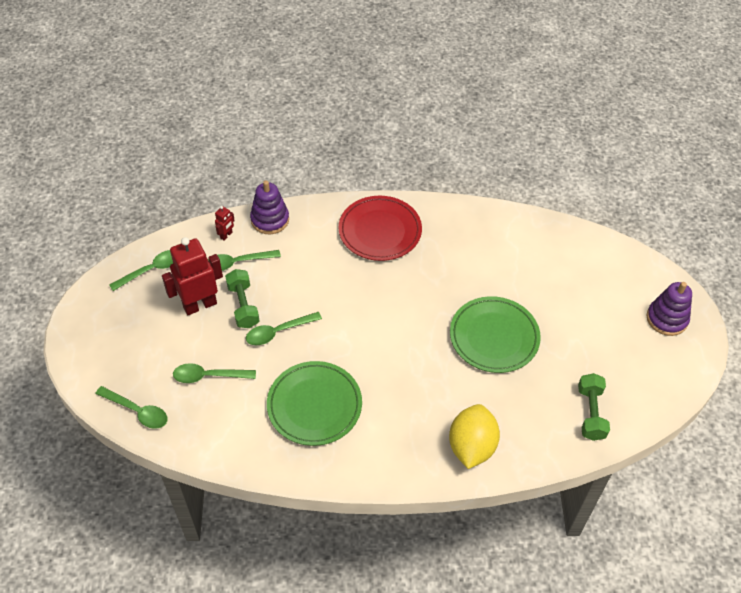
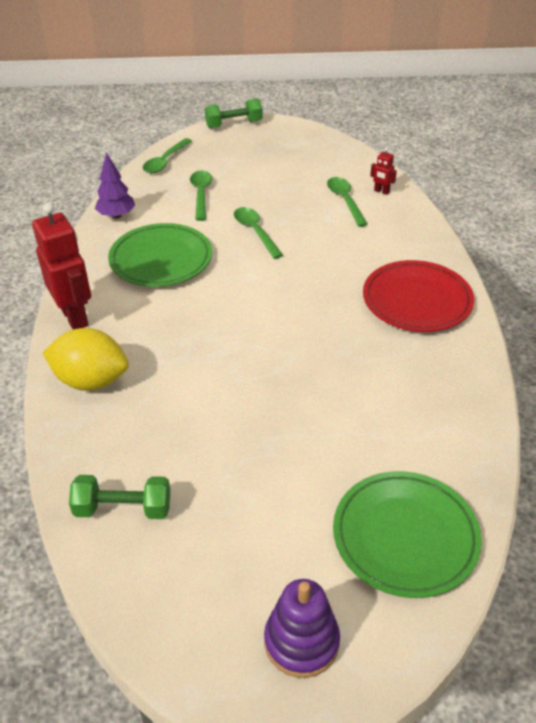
camera: 90 degrees right, 10 degrees down
(151, 270) = (326, 153): green spoon -> none
(200, 305) = (286, 183): red robot -> red robot (75, 317)
(236, 450) = (116, 215): none -> purple tree
(243, 306) = (288, 208): green dumbbell -> green dumbbell (234, 124)
(270, 220) = (412, 217): purple stacking toy -> none
(494, 337) = (254, 407): green plate -> green plate (405, 537)

